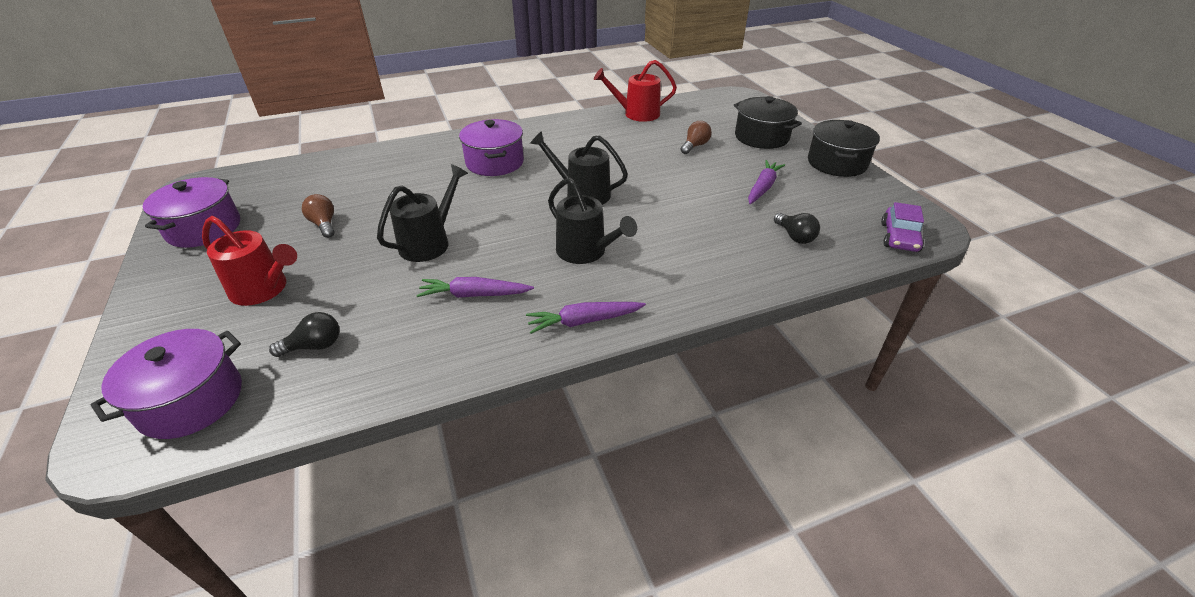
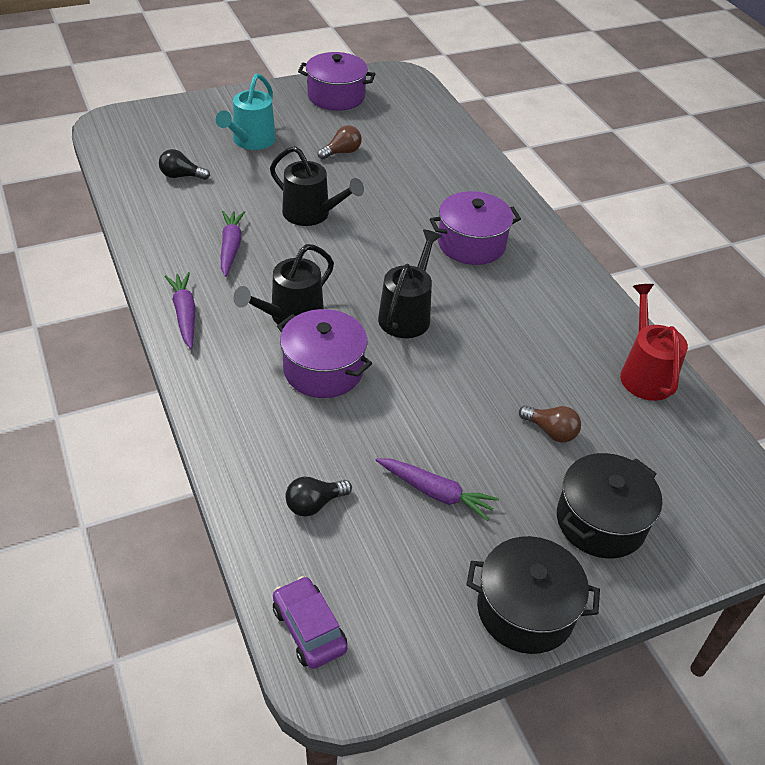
camera: 85 degrees right, 5 degrees up
(191, 400) = (139, 138): purple pot -> purple pot (323, 370)
(263, 289) = (251, 141): red watering can -> turquoise watering can
(314, 346) = (181, 176): black light bulb -> black light bulb turned 120 degrees clockwise
(899, 237) = (309, 629): purple car -> purple car turned 45 degrees clockwise

